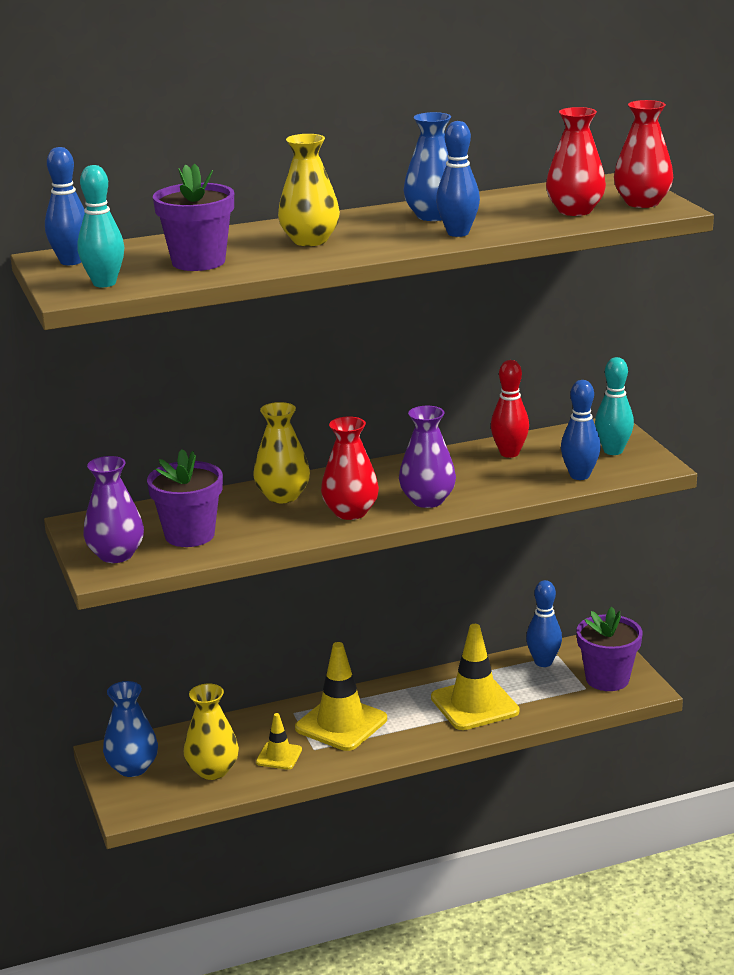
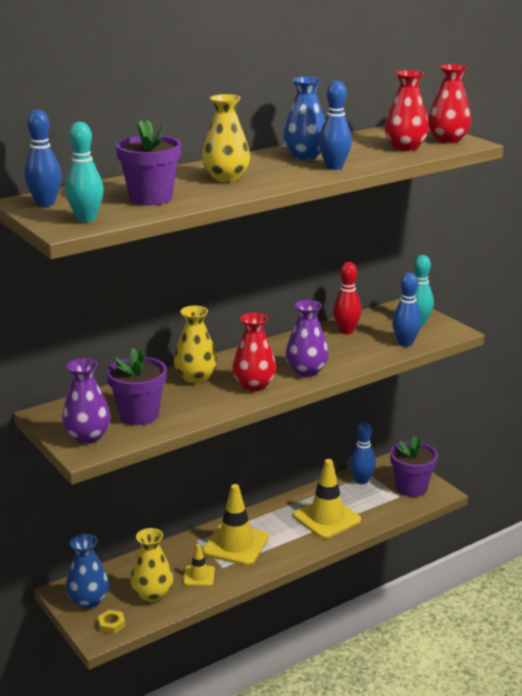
camera: 15 degrees left, 0 degrees up
(149, 799) = (111, 624): none -> yellow nut

